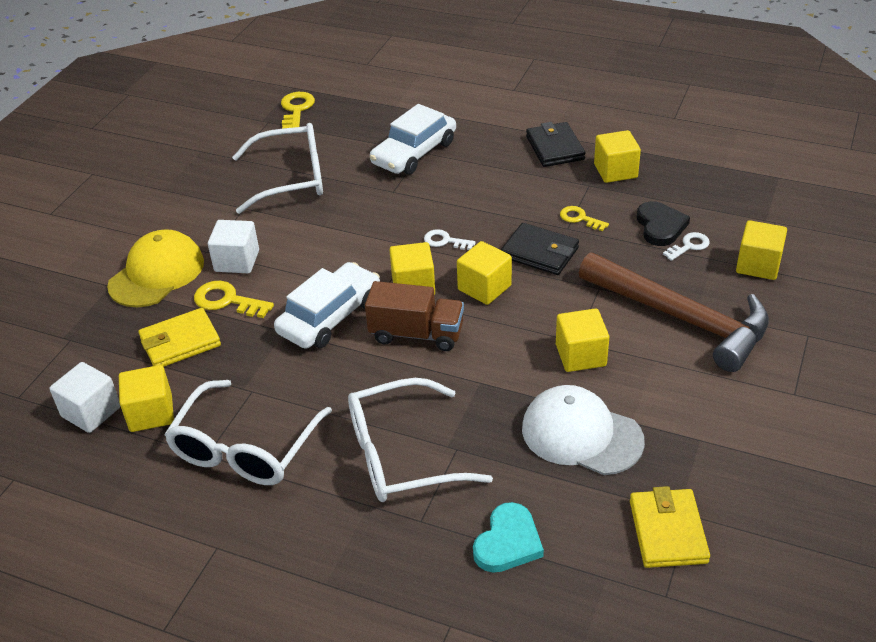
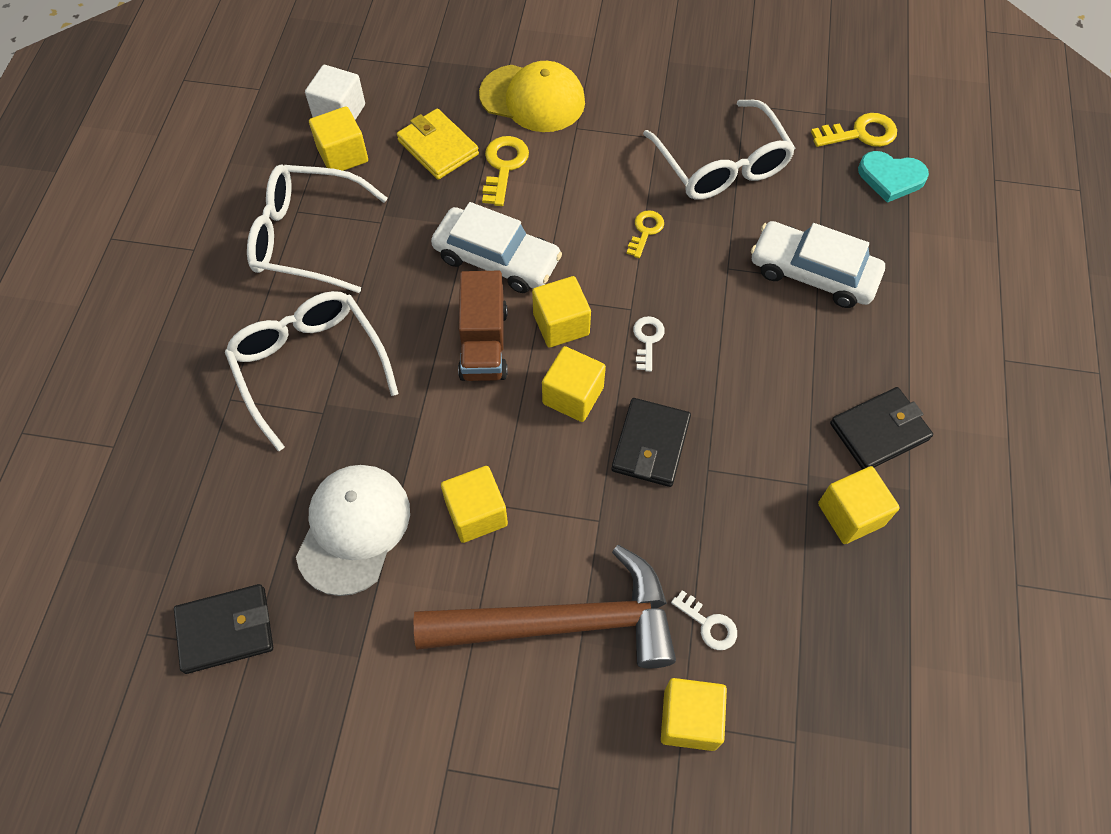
camera: 75 degrees right, 20 degrees up
(237, 261) = (566, 156): white cube -> none
(508, 542) = (207, 479): turquoise heart -> turquoise heart (891, 178)
(580, 218) = (731, 482): yellow key -> yellow key (645, 231)
(660, 226) = (741, 584): black heart -> none
(668, 531) = (226, 630): yellow wallet -> black wallet
(681, 318) = (561, 623): brown hammer -> brown hammer turned 120 degrees counterclockwise

